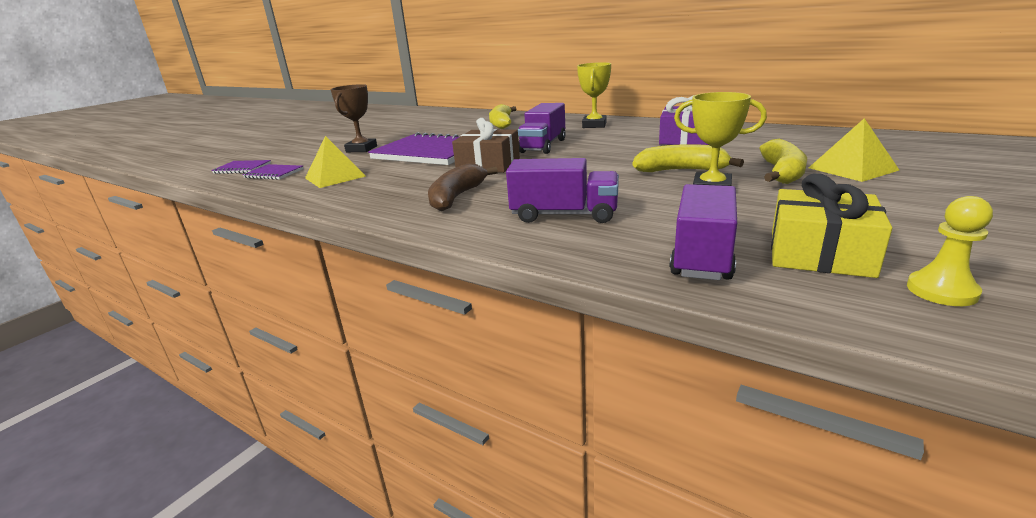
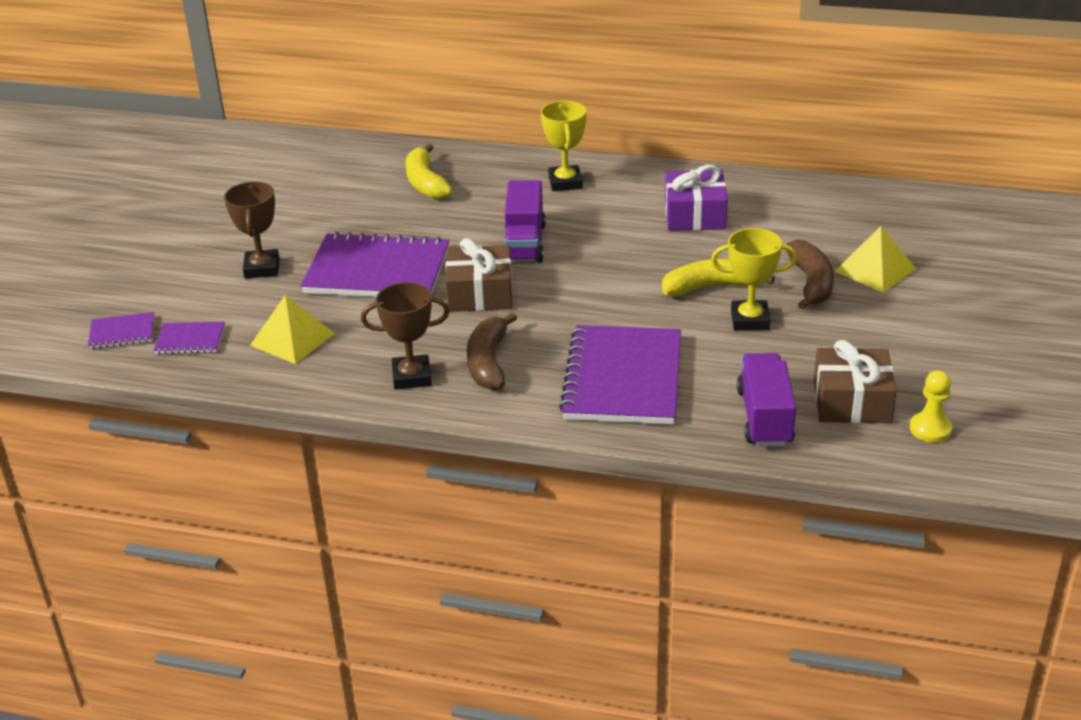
camera: 20 degrees left, 10 degrees up
(389, 200) = (411, 377): none -> brown trophy
(564, 215) = (622, 378): purple truck -> purple notebook
(782, 173) = (811, 283): yellow banana -> brown banana
(820, 253) = (852, 401): yellow gift -> brown gift

